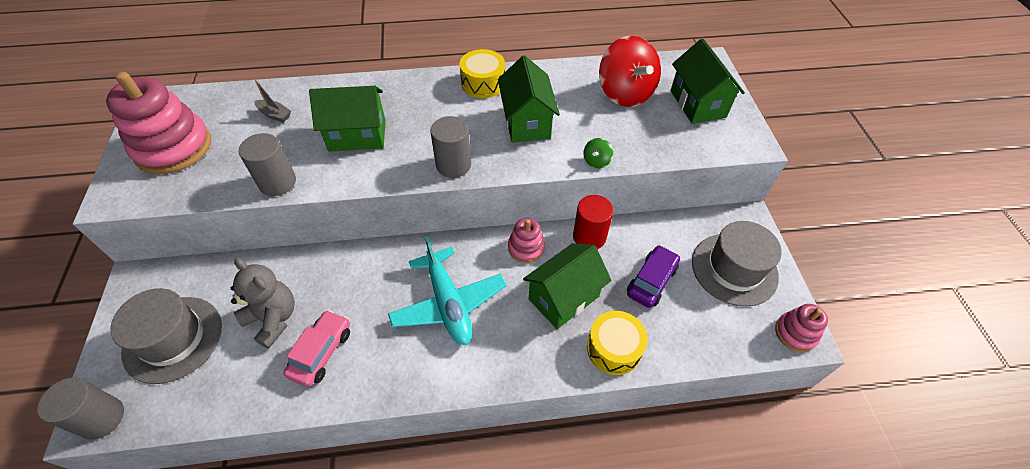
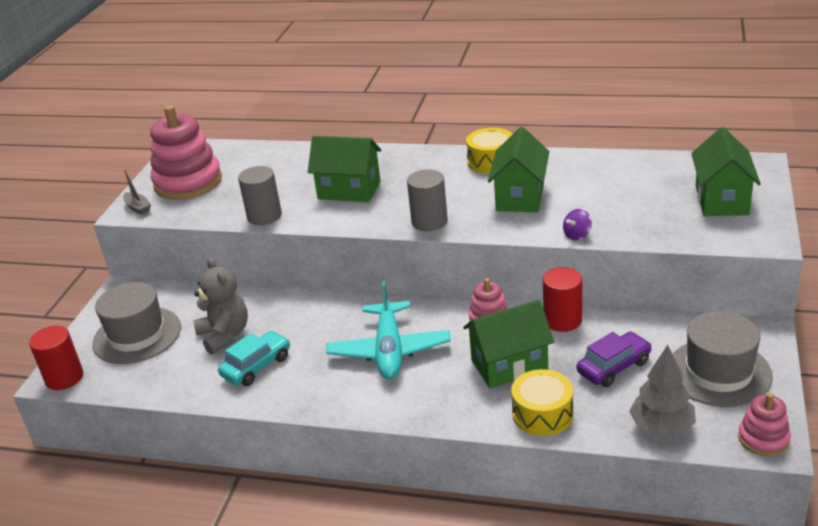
camera: 25 degrees right, 20 degrees down
(102, 418) = (64, 378): grey cylinder -> red cylinder
(275, 115) = (282, 167): grey boat -> grey boat (138, 208)
(321, 352) = (256, 366): pink car -> turquoise car
(596, 161) = (577, 235): green spinning top -> purple spinning top
(625, 93) = (641, 183): red spinning top -> none
(715, 339) = (662, 427): none -> grey tree

